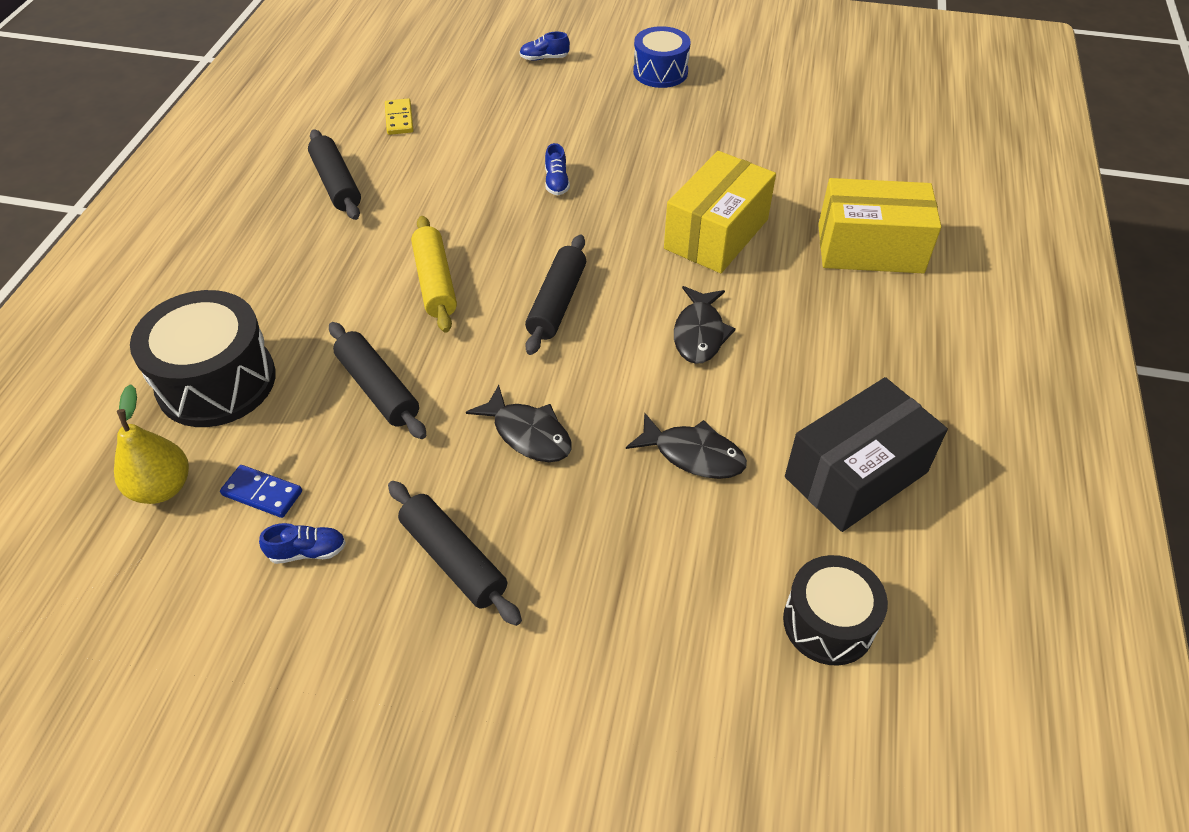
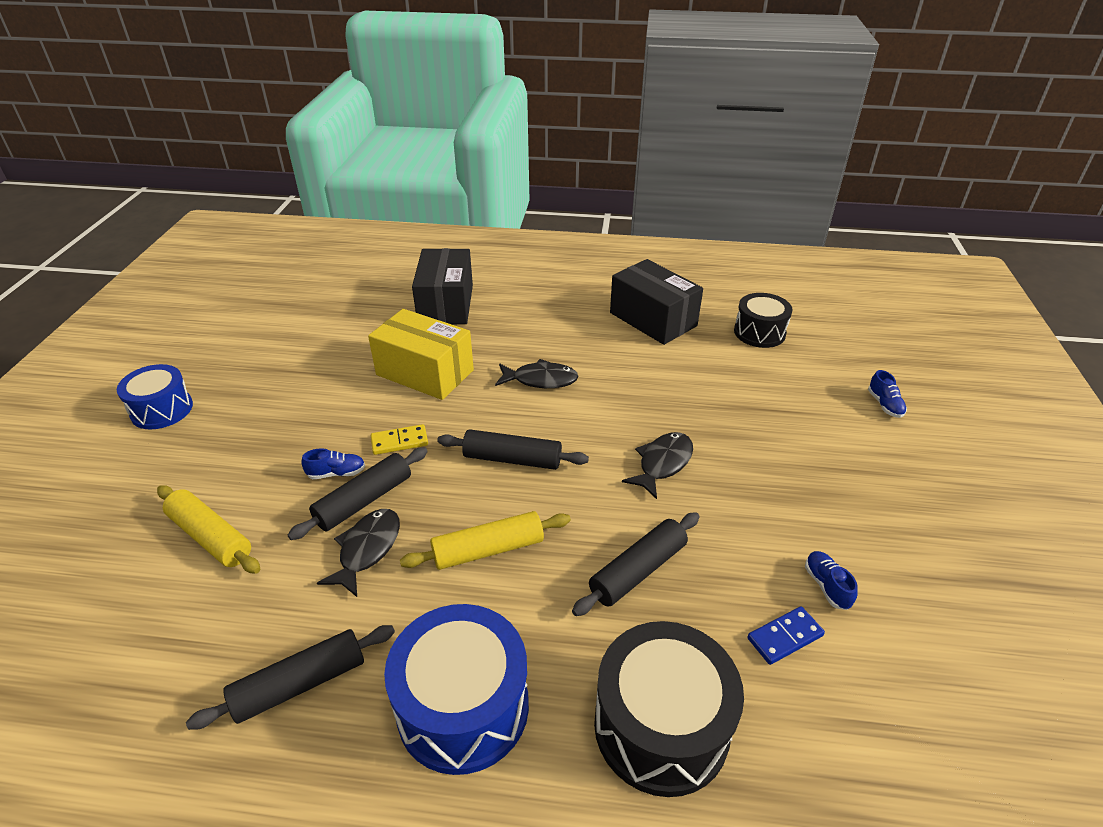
camera: 95 degrees left, 10 degrees down
(162, 488) = (813, 734): yellow pear -> none
(262, 493) = (784, 637): blue domino -> blue domino turned 45 degrees clockwise
(283, 266) = (463, 707): none -> blue drum
(399, 119) = (167, 638): yellow domino -> yellow domino (399, 441)
(453, 559) = (792, 492): black rolling pin -> black rolling pin (364, 501)
(492, 123) = (210, 537): none -> yellow rolling pin
(544, 58) = (85, 504): blue shoe -> blue shoe (884, 405)
(693, 454) = (657, 381): black fish -> black fish (367, 549)
(870, 248) = (446, 304): yellow box -> black box

